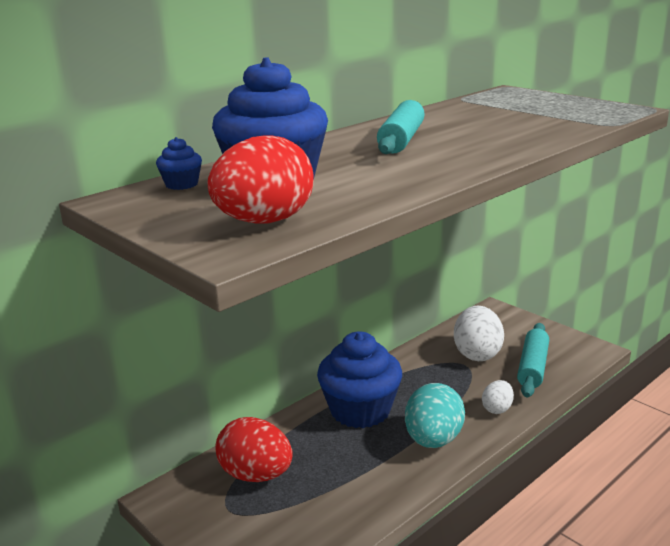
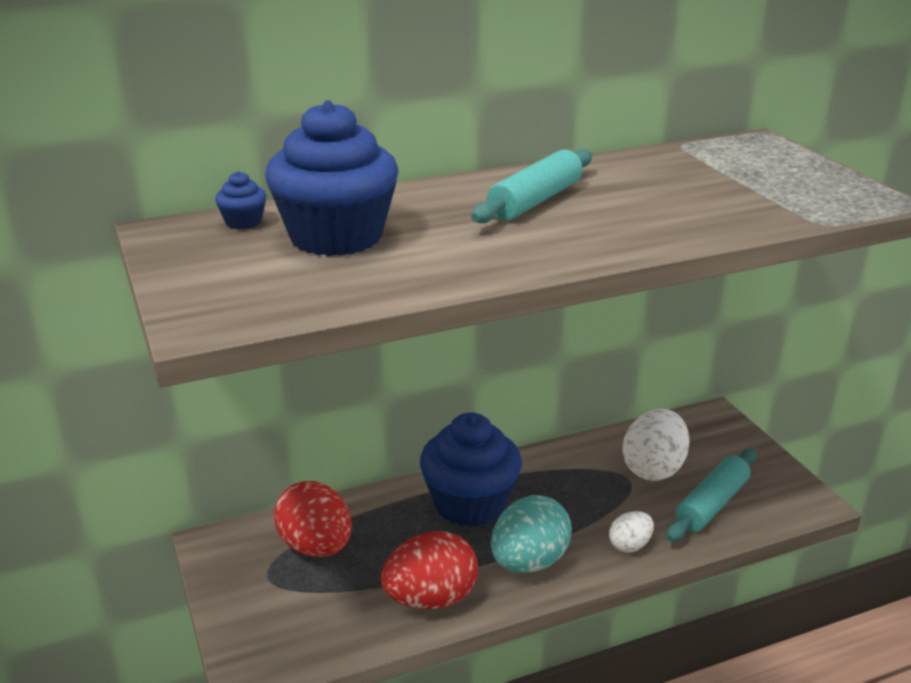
camera: 20 degrees right, 5 degrees up
(264, 222) = (272, 291): red egg -> red egg (431, 599)

